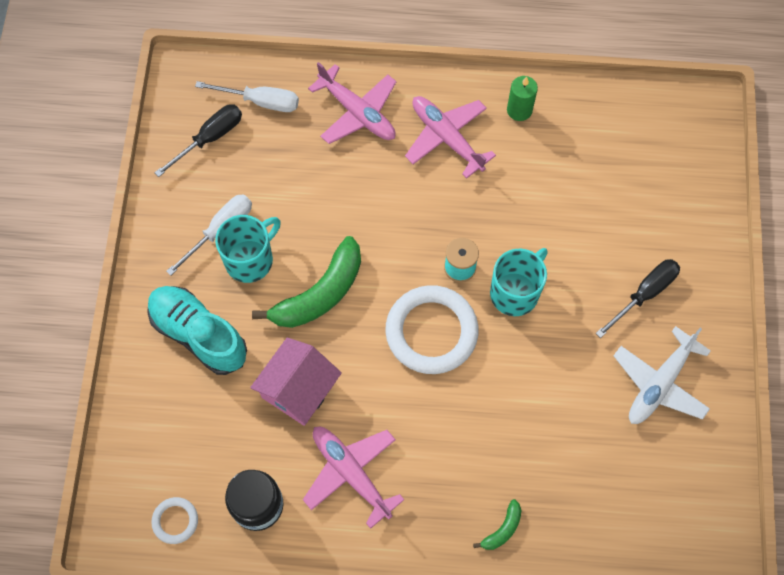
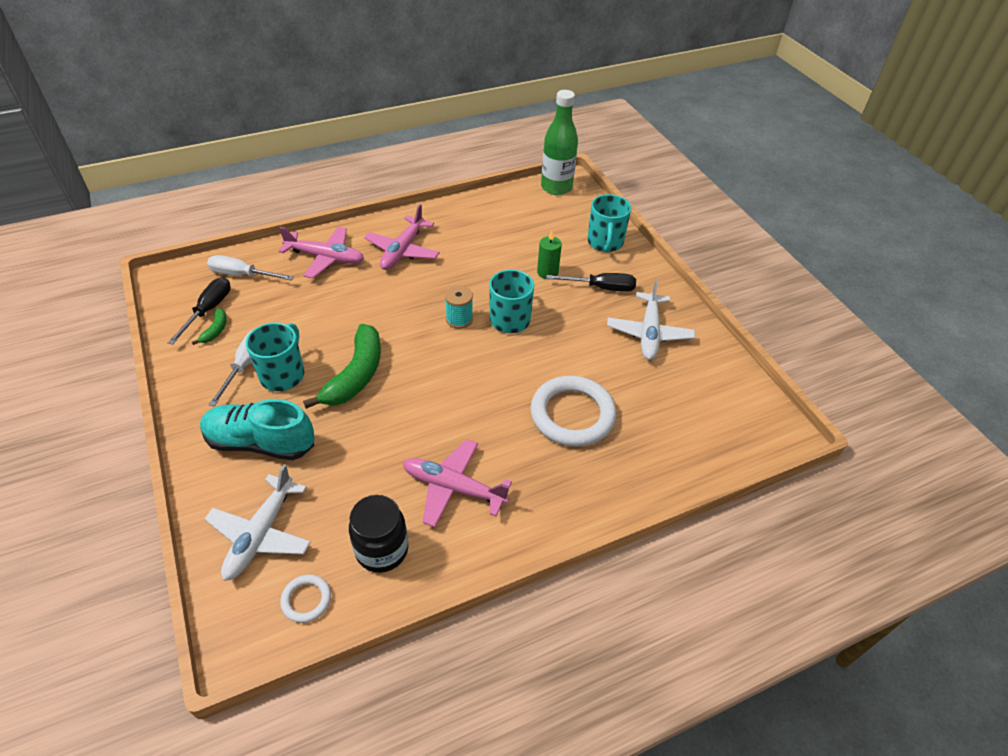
camera: 30 degrees left, 20 degrees down
(162, 436) = (261, 534): none -> white plane
(260, 101) = (242, 275): white screwdriver -> white screwdriver turned 150 degrees counterclockwise
(298, 389) = (373, 446): pink house -> none
(431, 332) = (462, 365): white ring -> white ring (572, 414)
(446, 138) = (402, 251): pink plane -> pink plane turned 90 degrees counterclockwise
(502, 529) = (603, 473): green banana -> green banana (215, 330)
(519, 110) = (446, 220): green candle -> green candle (547, 272)
(644, 294) = (601, 287): black screwdriver -> black screwdriver turned 75 degrees clockwise
(685, 109) = (556, 187): none -> green bottle
(691, 227) = (605, 242): none -> turquoise mug

